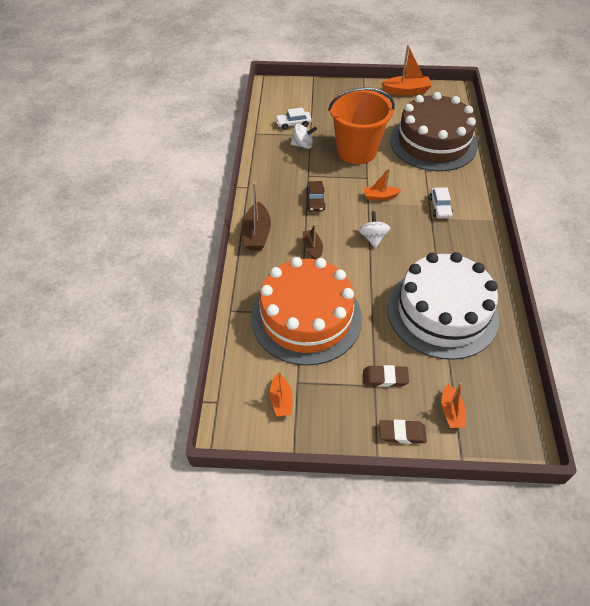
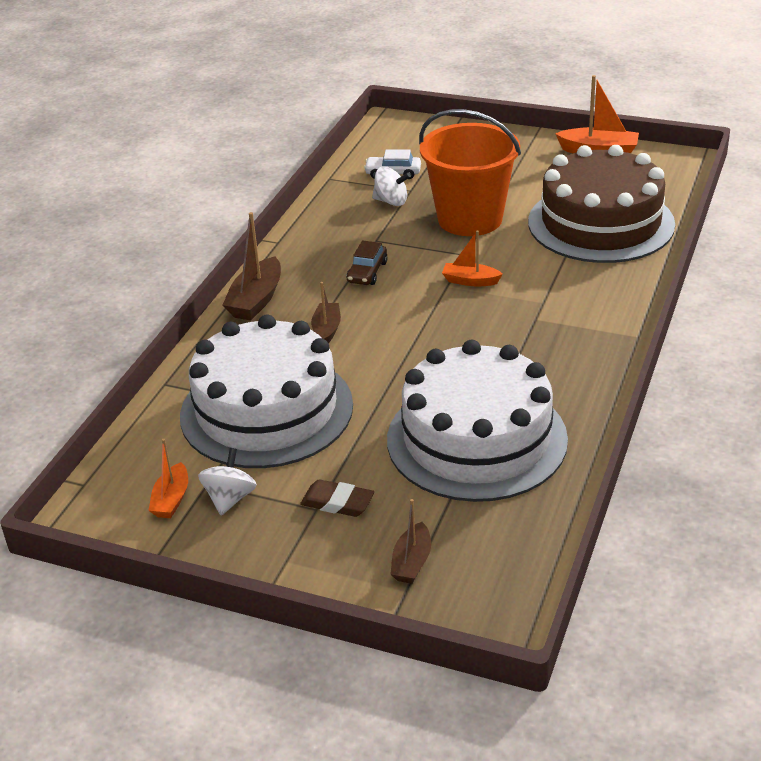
camera: 20 degrees right, 15 degrees down
(306, 317) = (266, 410): orange cake -> white cake
(373, 238) = (426, 330): white spinning top -> white spinning top (230, 498)
(402, 433) = (321, 573): brown eraser -> none
(440, 207) = (558, 307): white car -> none
(451, 412) = (412, 562): orange boat -> brown boat

